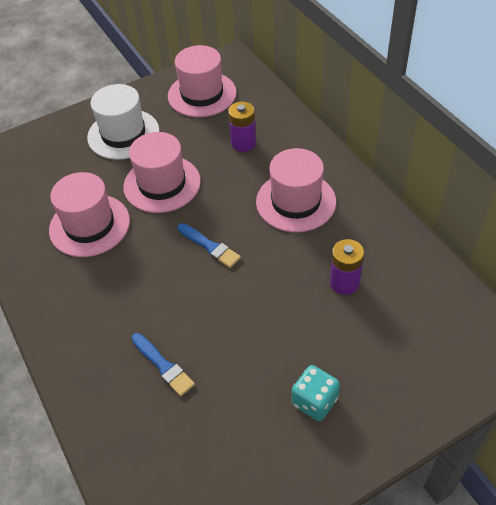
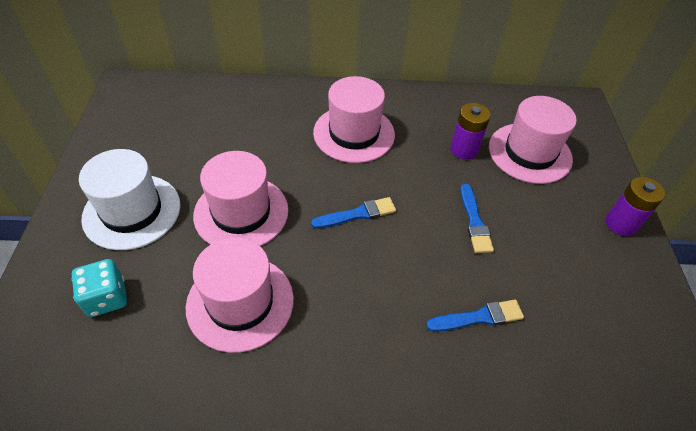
camera: 65 degrees left, 0 degrees up
(202, 94) = (149, 126): pink hat -> pink hat (529, 153)
(243, 143) = (249, 130): purple battery -> purple battery (621, 224)
(261, 325) = (474, 221): none -> blue brush
(314, 401) = (571, 225): turquoise dice -> turquoise dice (106, 298)

